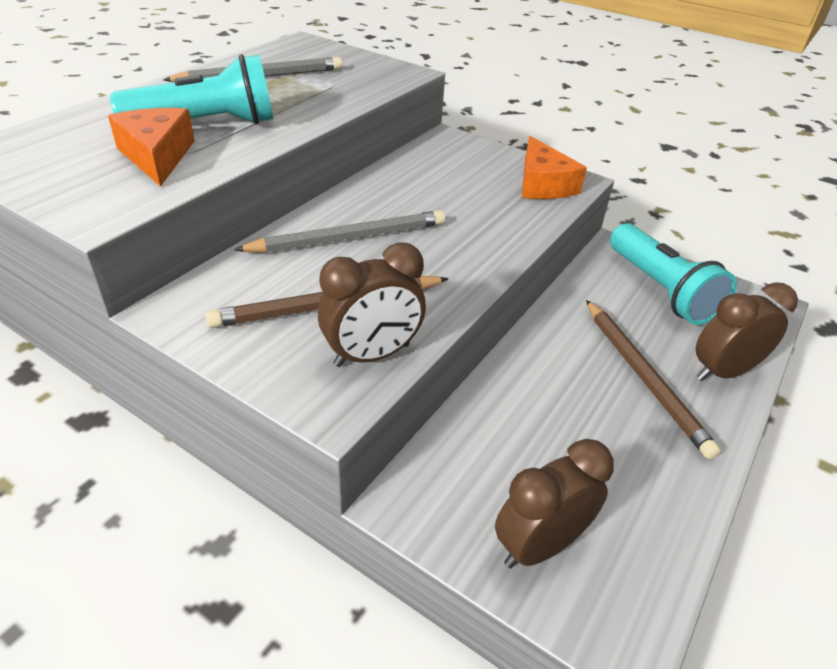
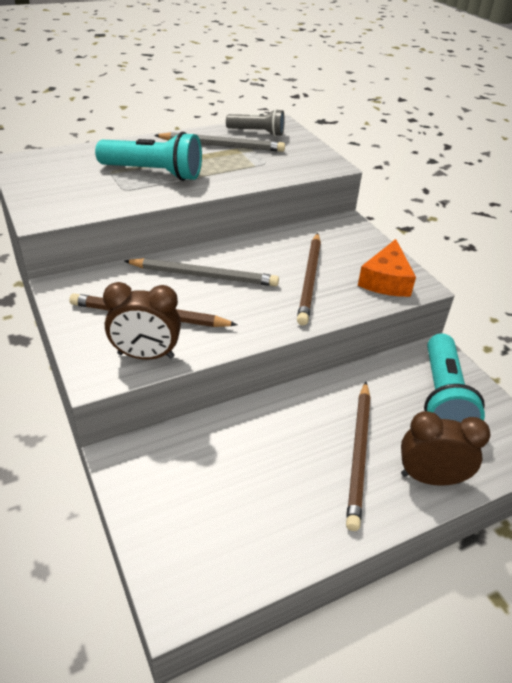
camera: 30 degrees right, 0 degrees up
(157, 156) = (105, 187): orange cheese -> none
(288, 55) = (257, 133): none -> grey flashlight
(469, 206) = (310, 280): none -> brown pencil
(539, 545) = (176, 522): brown clock -> none

